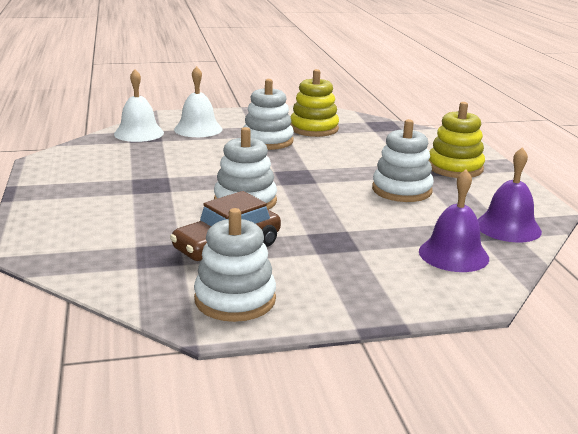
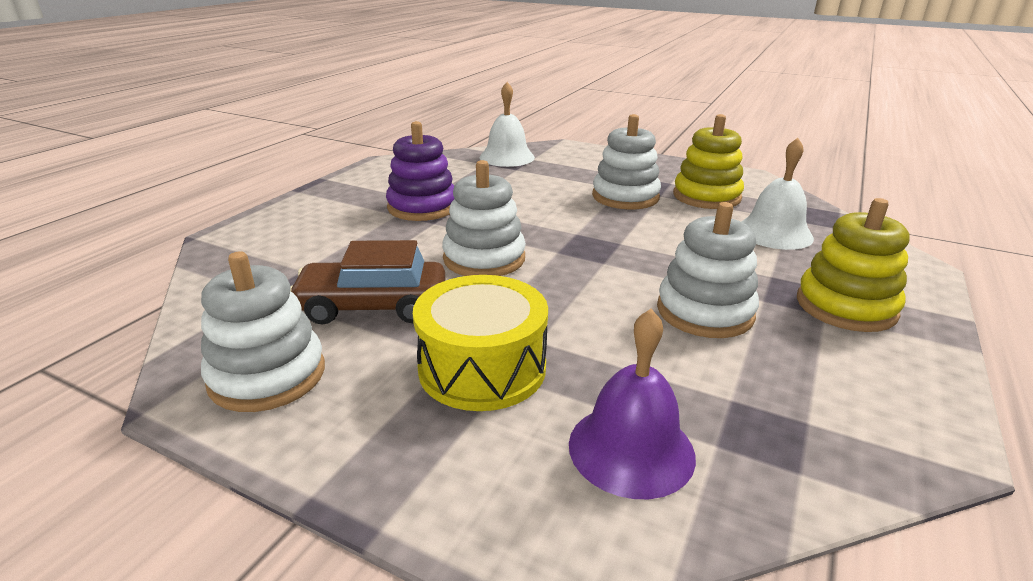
camera: 40 degrees right, 5 degrees up
(142, 183) = (422, 207): none -> purple stacking toy
(198, 129) = (571, 166): white bell -> white bell (774, 233)
(341, 251) = (482, 368): none -> yellow drum
(508, 227) = (803, 444): purple bell -> none

